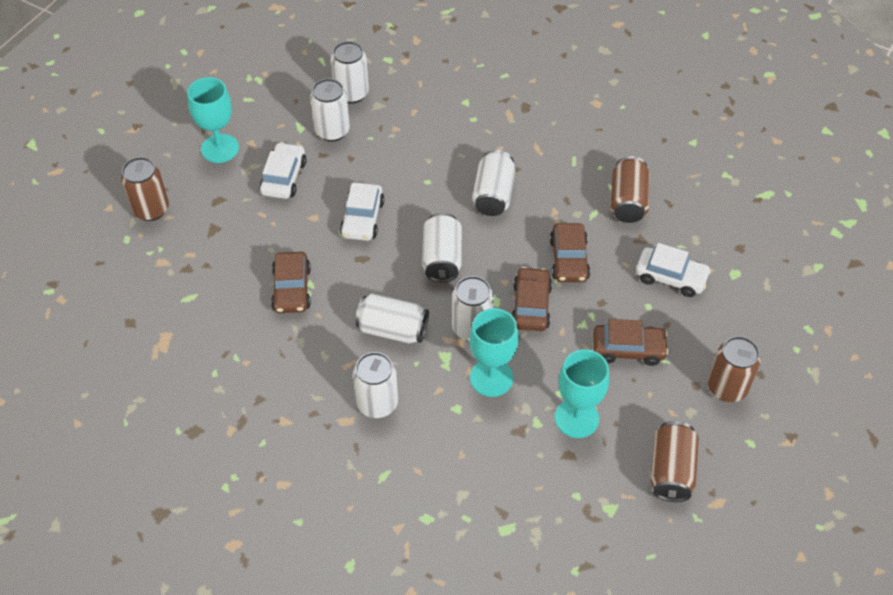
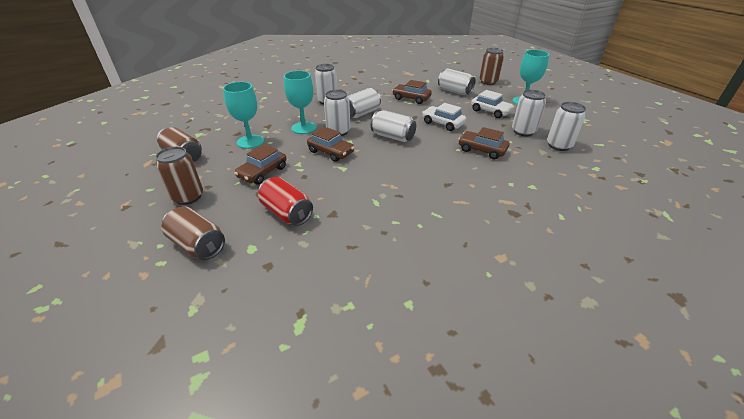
camera: 120 degrees right, 15 degrees down
(493, 195) = (428, 167): white can -> white can (454, 91)
(569, 259) = (348, 176): brown car -> brown car (482, 150)
(627, 201) = (372, 224): brown can -> brown can (198, 245)
(671, 277) = (287, 213): white car -> red can

